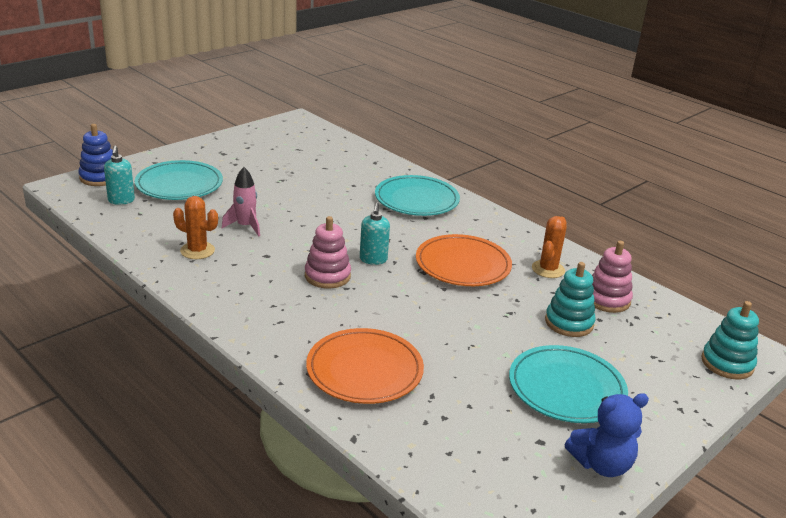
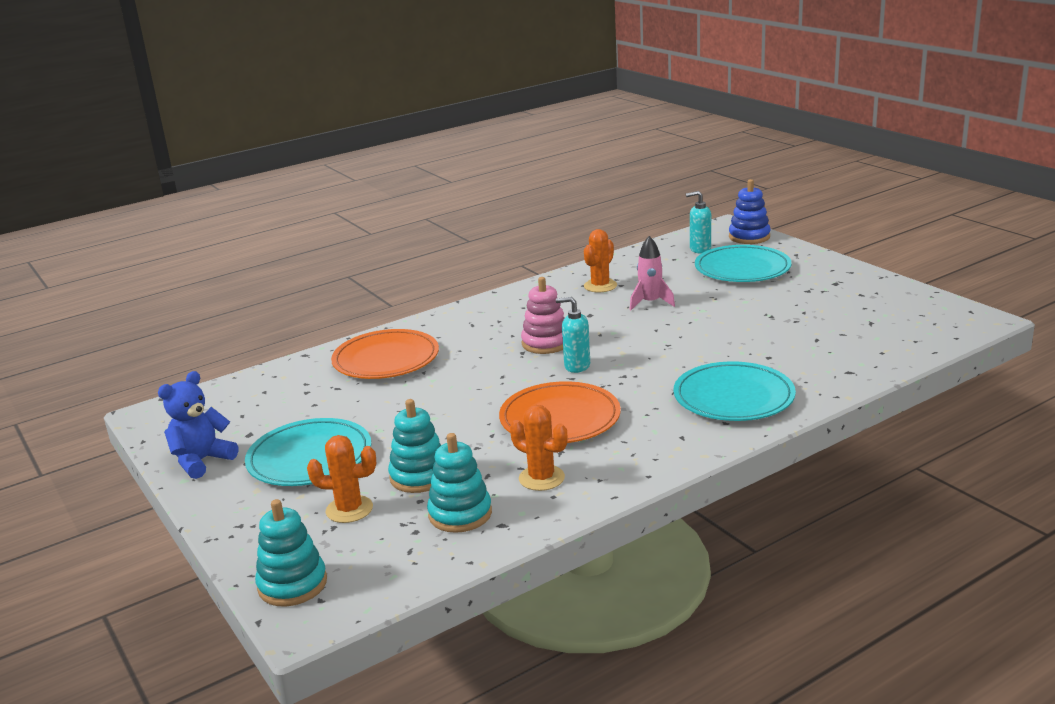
camera: 105 degrees right, 5 degrees down
(601, 464) = (202, 461): blue teddy bear -> blue teddy bear turned 45 degrees clockwise
(607, 299) = (460, 514): pink stacking toy -> turquoise stacking toy
(628, 351) = (349, 509): none -> orange cactus

